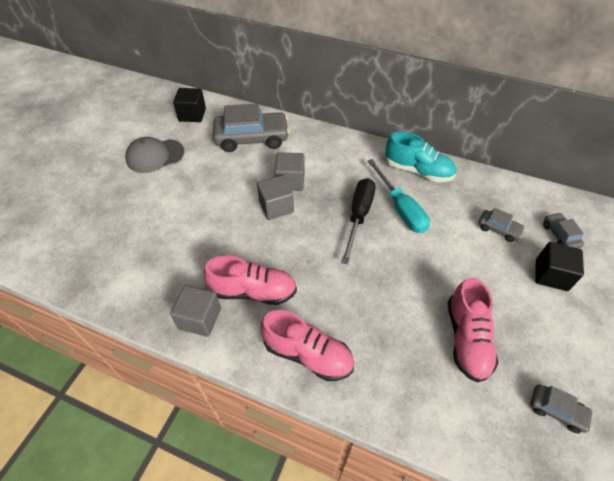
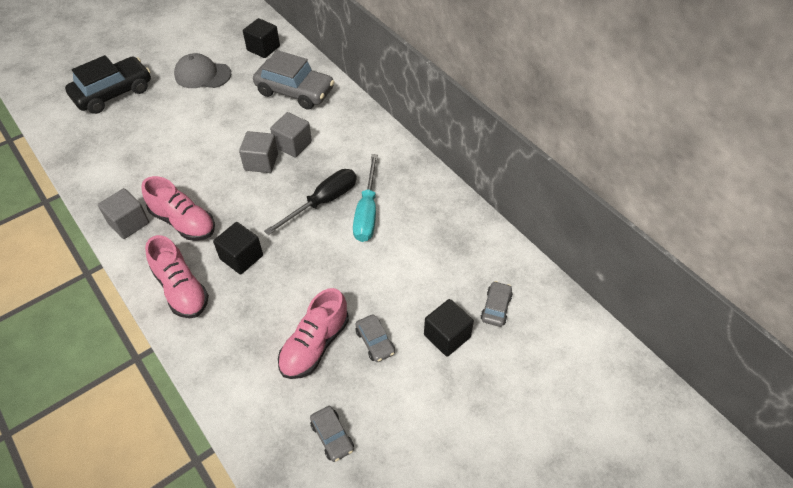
camera: 30 degrees right, 0 degrees up
(77, 205) = (113, 93): none -> black car
(335, 296) = (241, 257): none -> black cube
(417, 171) = (418, 185): turquoise shoe -> none
(498, 229) = (440, 273): grey car -> grey car (375, 342)

